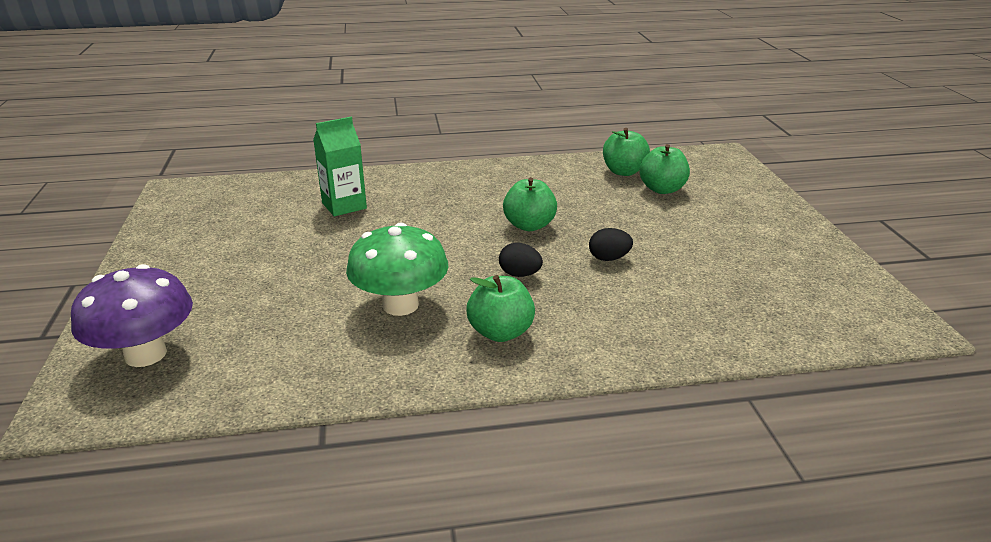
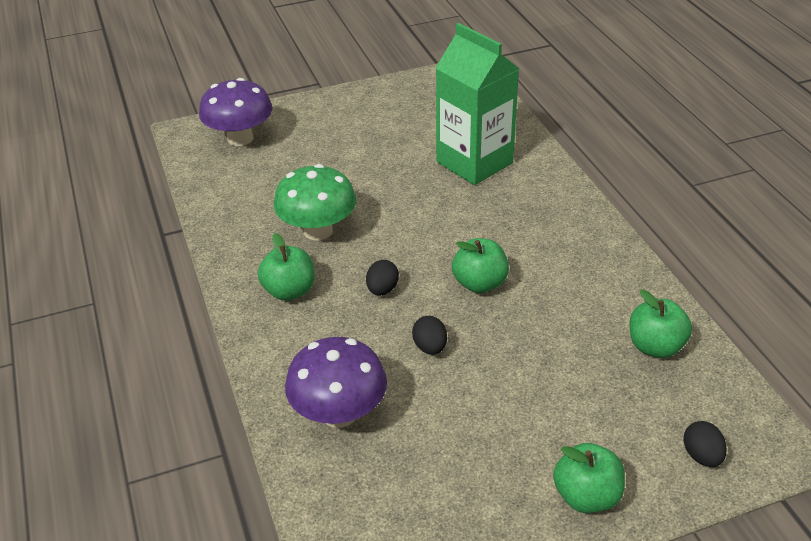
camera: 80 degrees right, 10 degrees up
(344, 206) = (474, 162): green carton -> green carton, size x1.67
(662, 189) = (619, 384): green apple -> green apple (586, 496)
(693, 314) = (339, 413): none -> purple mushroom
(730, 175) = (701, 456): none -> black egg

